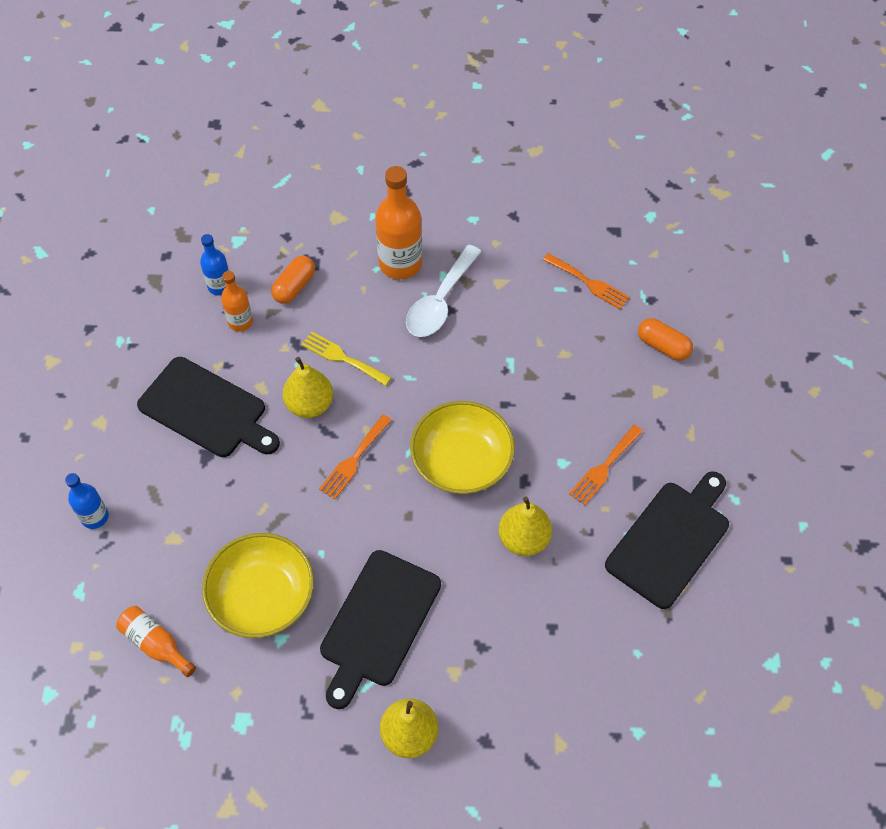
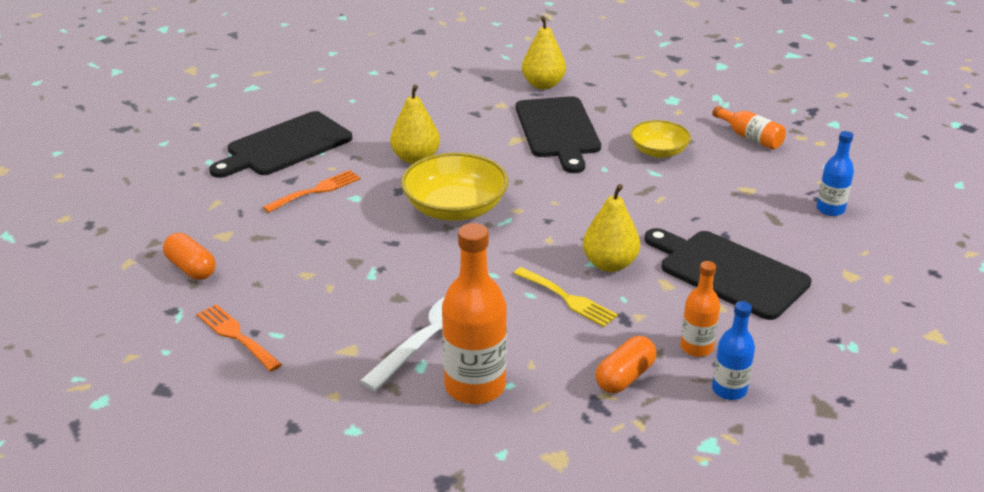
camera: 170 degrees left, 25 degrees down
(262, 596) = (658, 151): yellow bowl -> yellow bowl, size x0.62
(354, 460) = (565, 220): orange fork -> none
(378, 623) = (558, 130): black cutting board -> black cutting board turned 135 degrees clockwise

